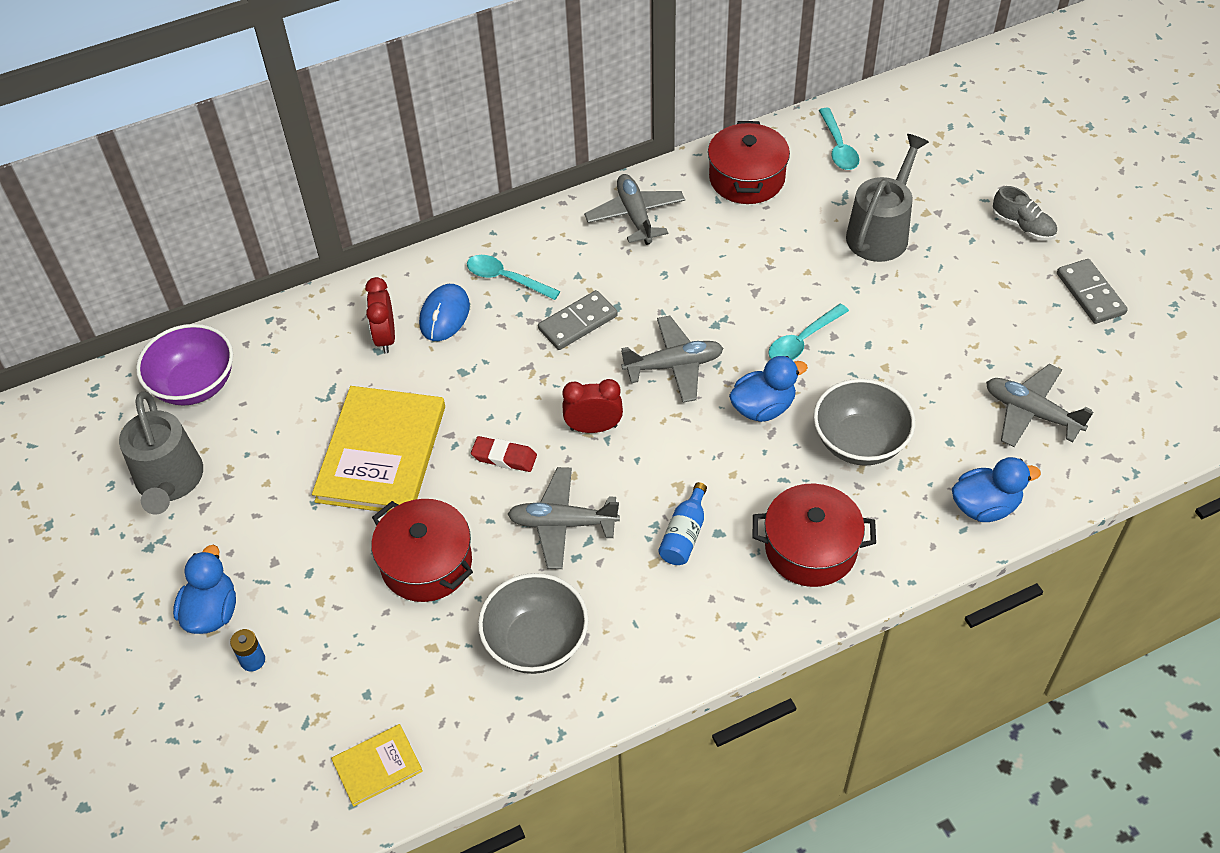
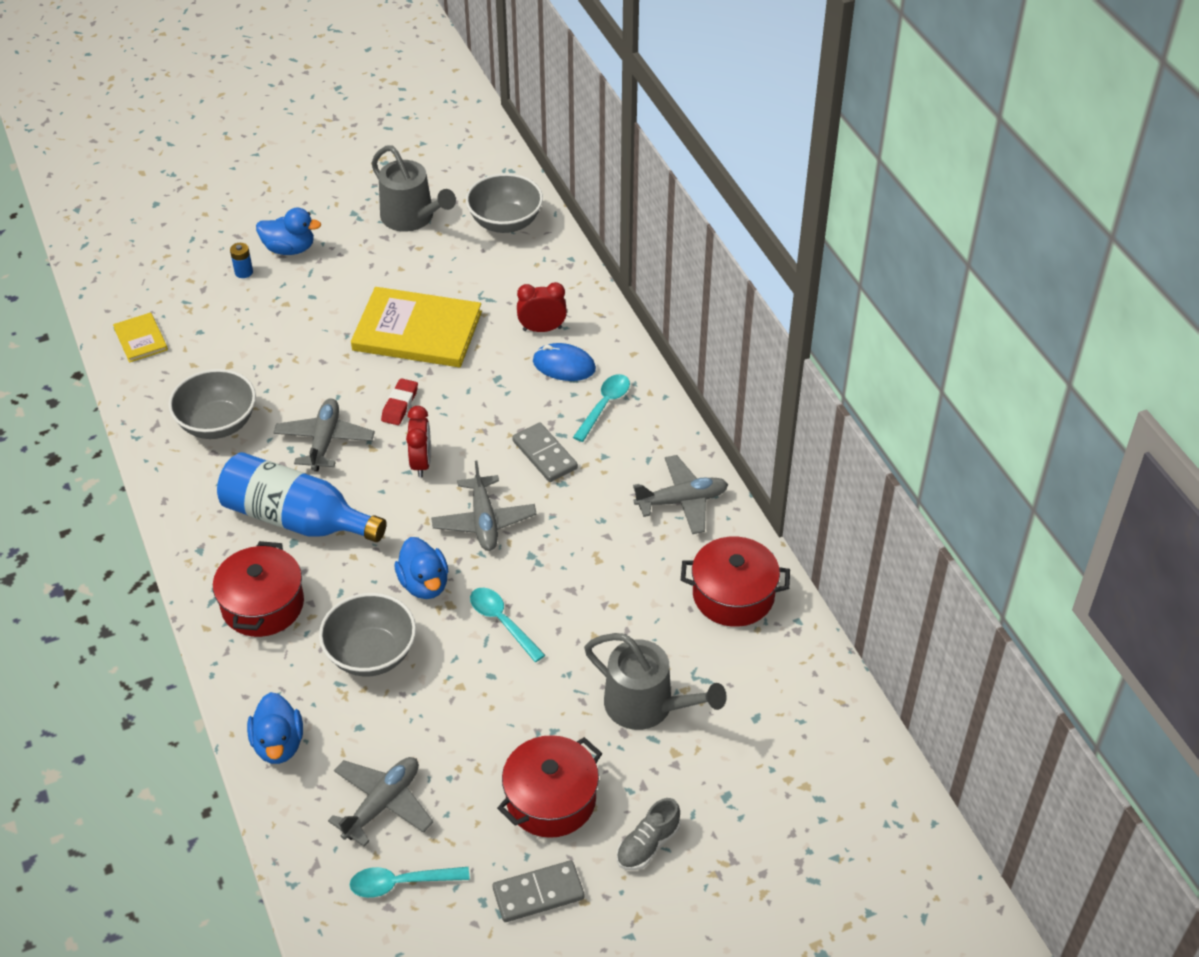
camera: 90 degrees right, 5 degrees down
(170, 481) = (412, 218): grey watering can -> grey watering can turned 120 degrees counterclockwise
(195, 385) = (505, 222): purple bowl -> grey bowl
(426, 563) = (305, 360): red pot -> red pot (551, 799)
(684, 535) = (296, 519): blue bottle -> blue bottle, size x2.16
(838, 147) = (782, 682): turquoise spoon -> turquoise spoon (401, 883)

